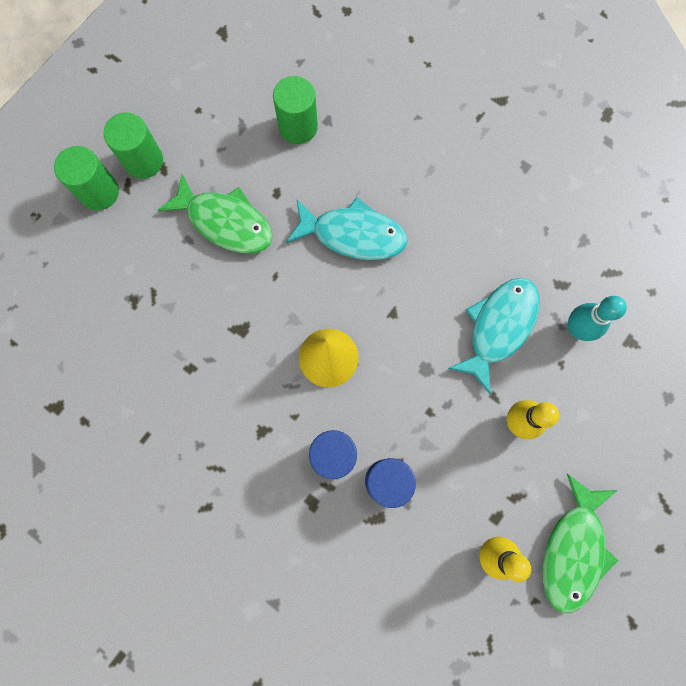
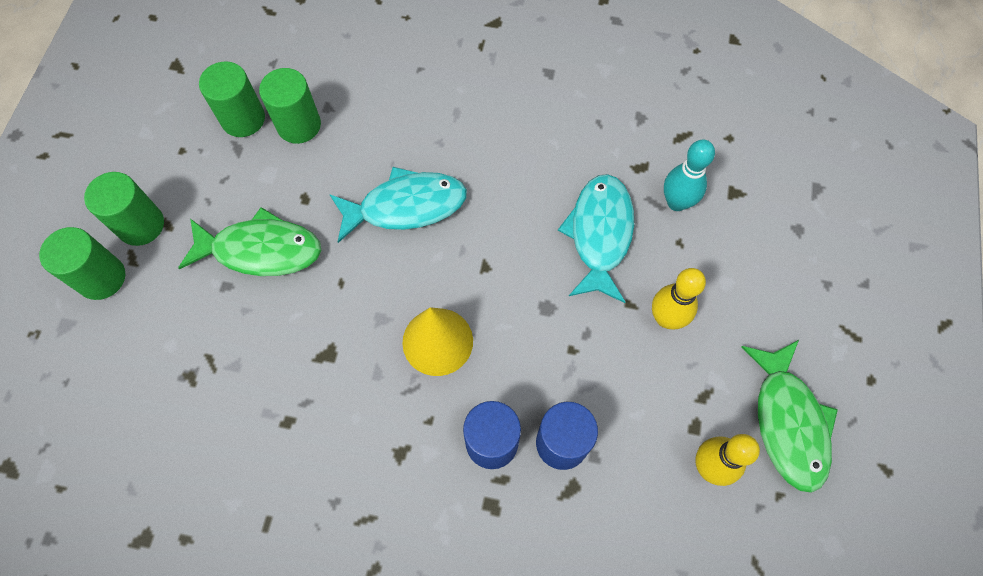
camera: 25 degrees left, 10 degrees down
(256, 102) = (243, 119): none -> green cylinder

